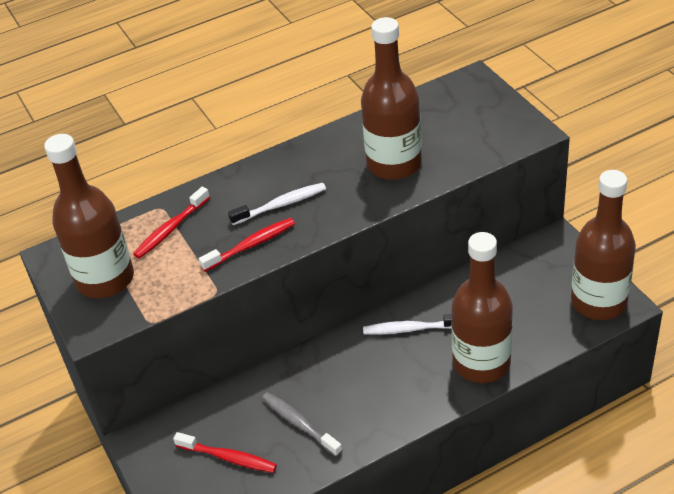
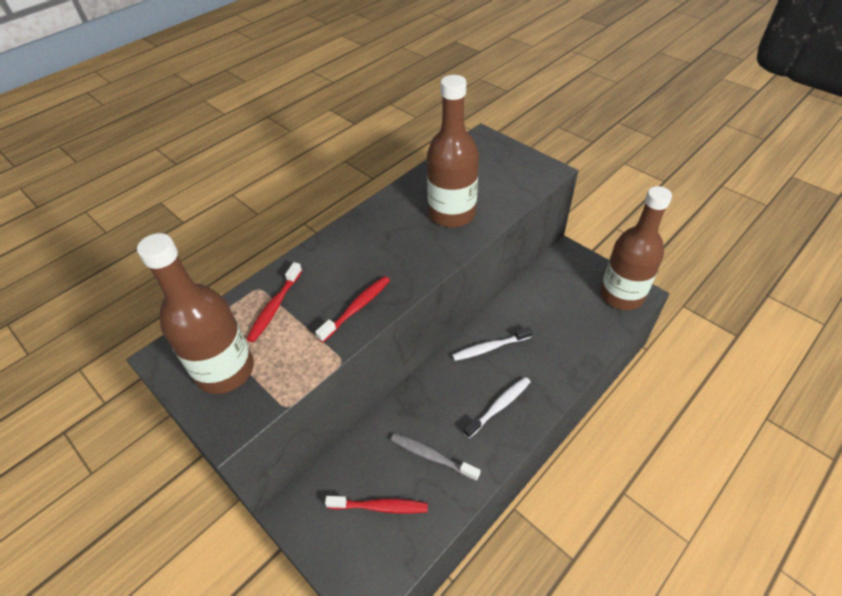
camera: 20 degrees left, 5 degrees up
(281, 205) = (369, 266): white toothbrush -> white toothbrush (499, 406)
(481, 363) = (558, 364): brown bottle -> none

